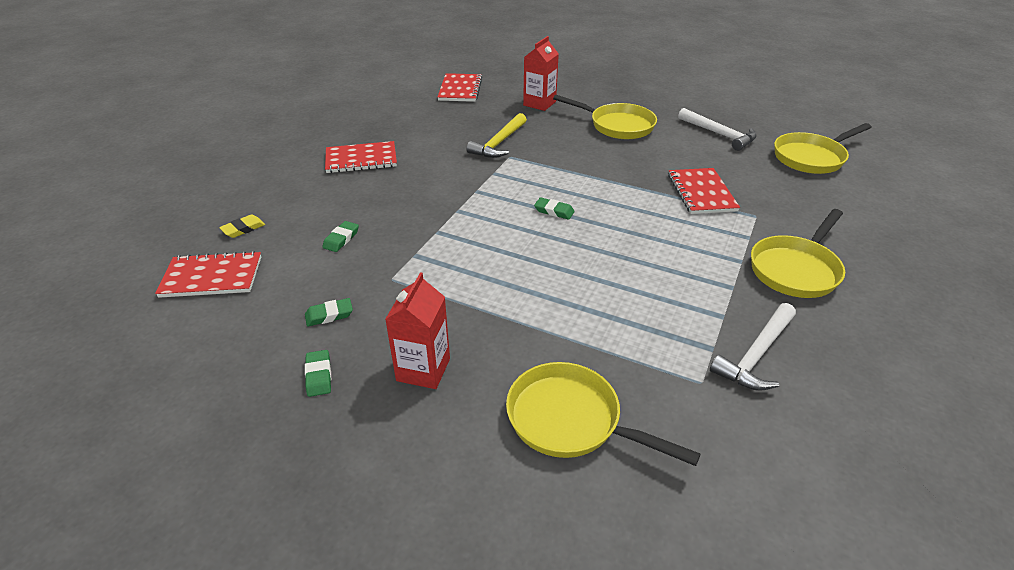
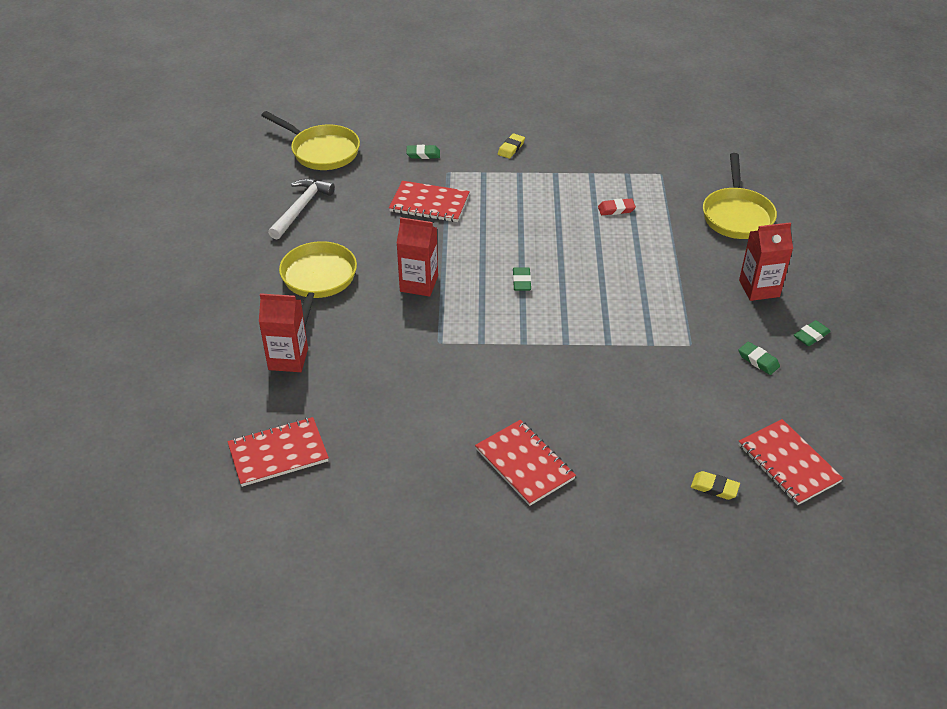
camera: 115 degrees left, 5 degrees up
(341, 239) = (669, 403): green eraser -> green eraser (423, 154)
(499, 143) = (414, 360): yellow hammer -> none
(585, 163) = (419, 284): none -> red carton
(637, 310) = (616, 209): none -> red eraser
(701, 193) = (429, 203): red notebook -> red notebook turned 45 degrees clockwise
(756, 355) = (618, 156): white hammer -> none
(796, 269) = (511, 148): yellow pan -> yellow eraser

